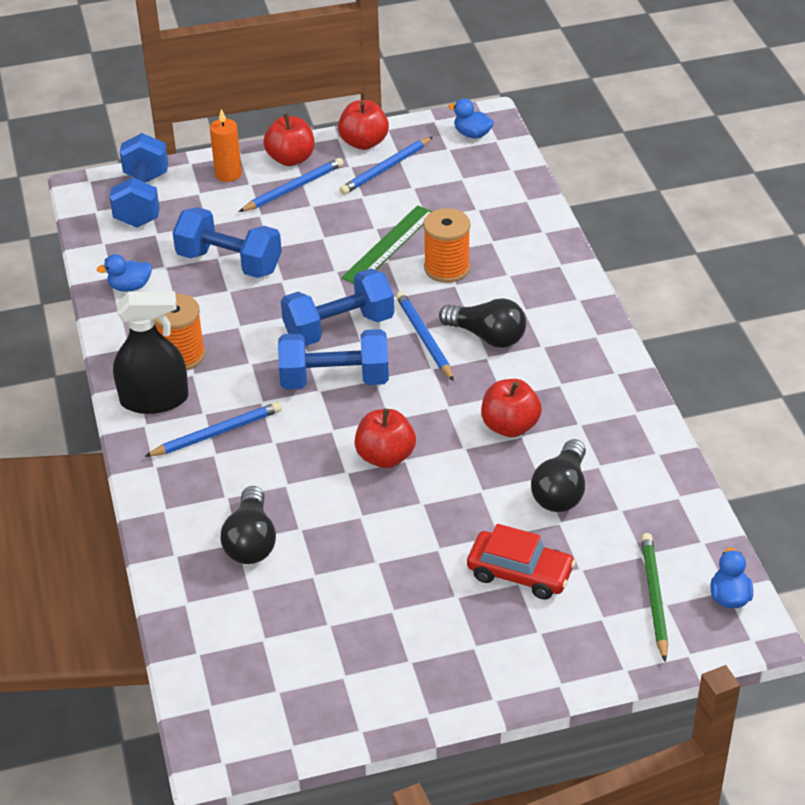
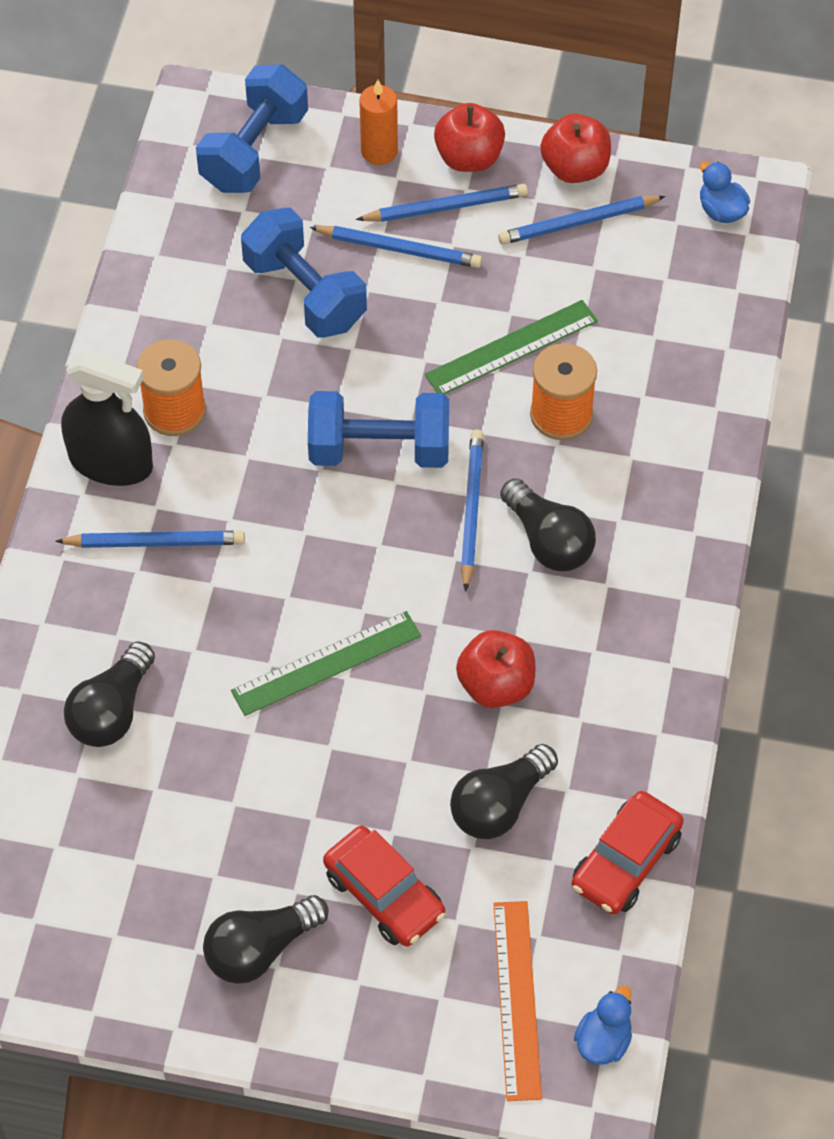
camera: 25 degrees right, 15 degrees up
(130, 287) = (169, 281): blue duck -> none
(277, 219) = (399, 249): none -> blue pencil
(334, 380) = (331, 525): blue dumbbell -> none
(385, 457) = (326, 663): red apple -> green ruler
(456, 641) = (260, 949): none -> black light bulb
(654, 597) = (516, 999): green pencil -> orange ruler
(667, 490) = (626, 861): none -> red car

